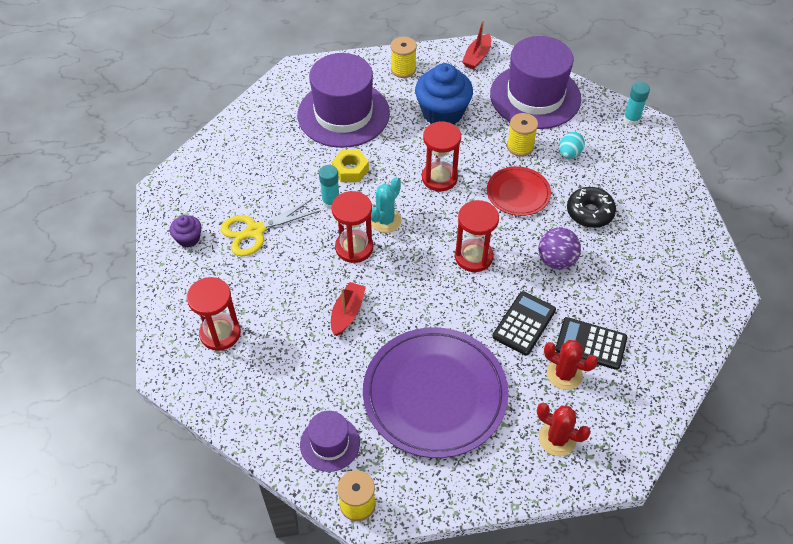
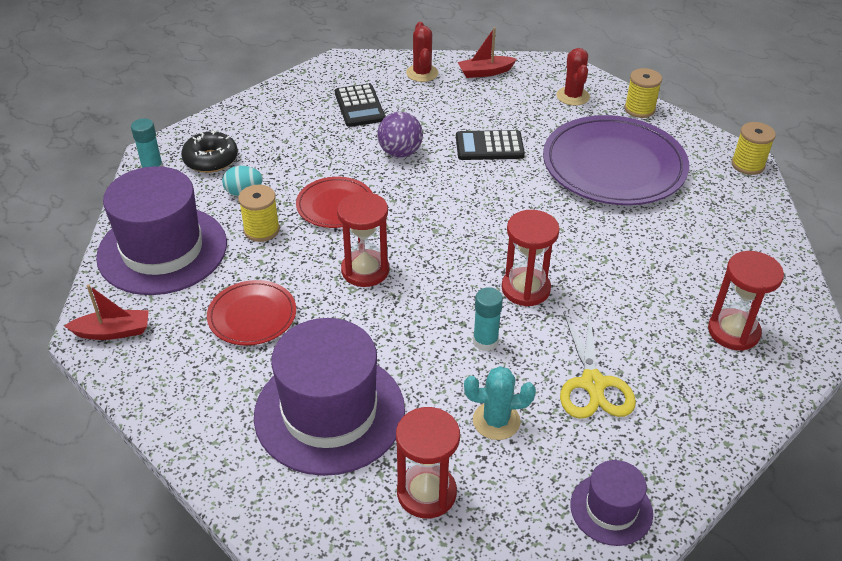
camera: 125 degrees left, 10 degrees down
(188, 238) = (670, 442): purple cupcake -> none
(255, 231) = (593, 384): yellow scissors -> yellow scissors turned 60 degrees clockwise
(330, 443) = (727, 201): purple hat -> purple hat (611, 509)
(347, 313) = (603, 254): red boat -> red boat (485, 72)
(350, 170) = (421, 351): yellow nut -> none
(385, 220) = (466, 283): turquoise cactus -> turquoise cactus (496, 421)
(403, 69) = (190, 395): yellow spool -> yellow spool (639, 109)
(442, 113) = (252, 316): blue cupcake -> red plate
(473, 257) = (448, 202): red hourglass -> red hourglass (426, 493)
(564, 374) = (514, 111): red cactus -> red cactus (422, 73)
(589, 212) = (319, 153): black donut -> black donut (211, 160)
(590, 344) = (469, 108): black calculator -> black calculator (359, 106)

